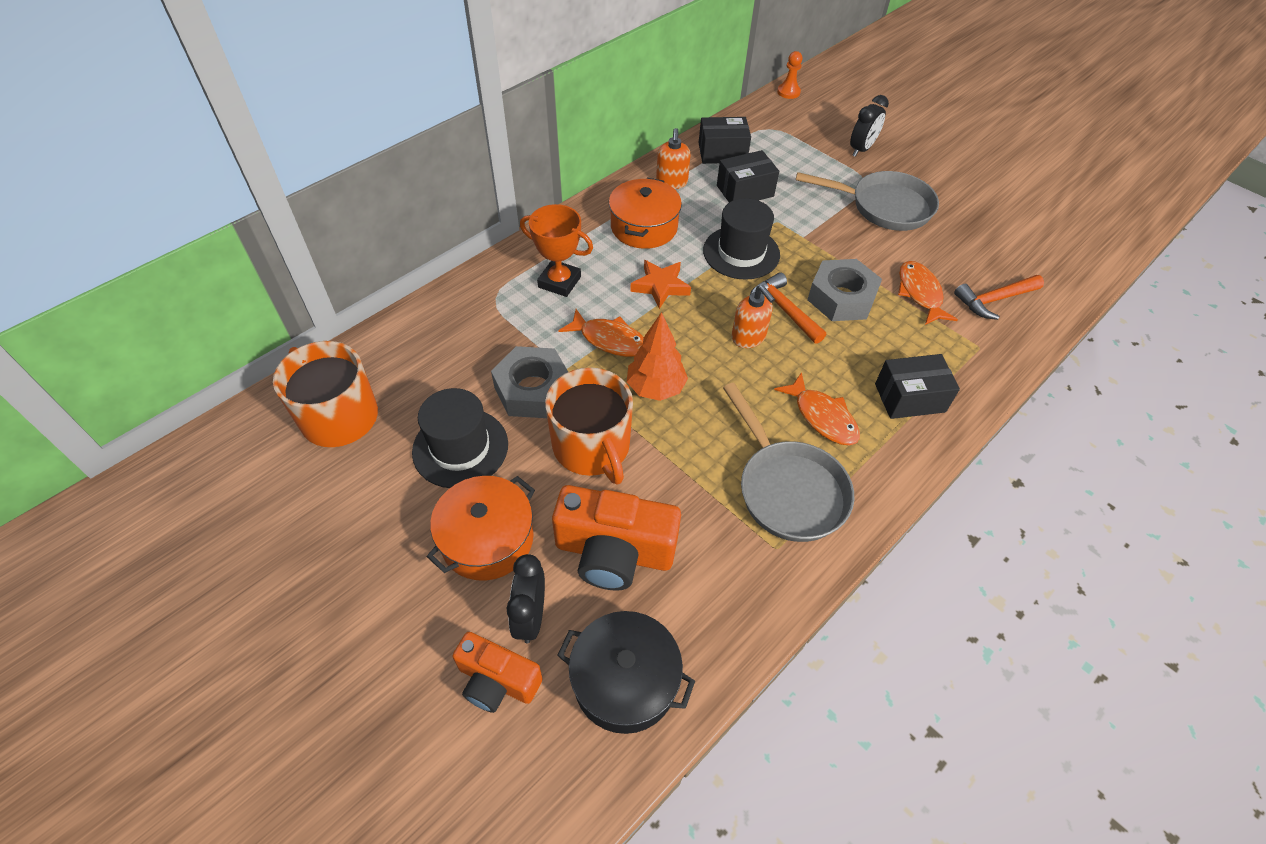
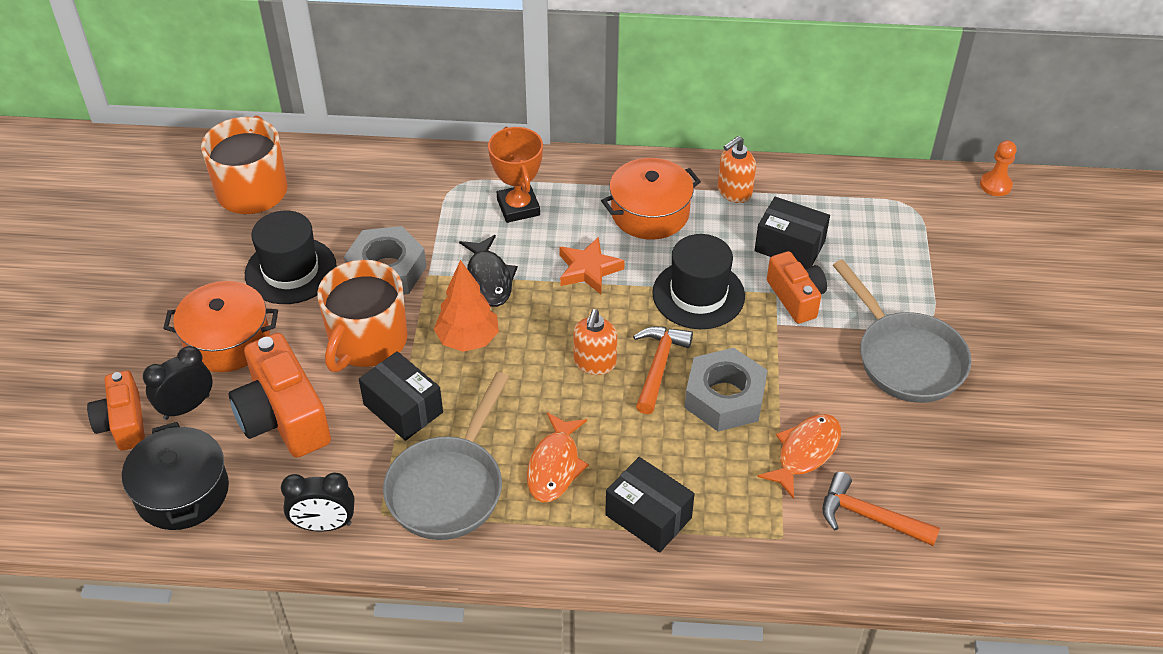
camera: 50 degrees right, 5 degrees down
(609, 340) = (489, 279): orange fish -> black fish
(722, 153) = (825, 198): black box -> black box (403, 408)
(790, 216) = (796, 297): none -> orange camera
(861, 149) = (978, 291): black clock -> black clock (324, 525)

